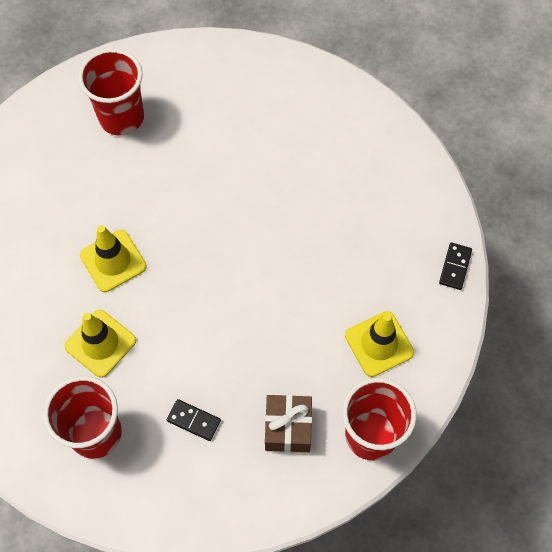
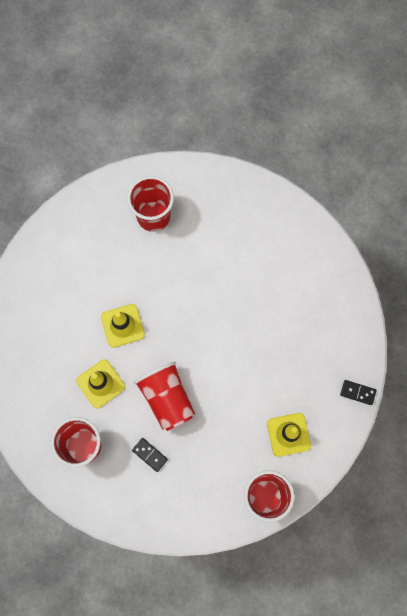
camera: 15 degrees right, 10 degrees up
(198, 339) = (167, 398): none -> red cup
(288, 428) = (211, 477): brown gift -> none
(455, 267) = (358, 392): black domino -> black domino turned 75 degrees clockwise

